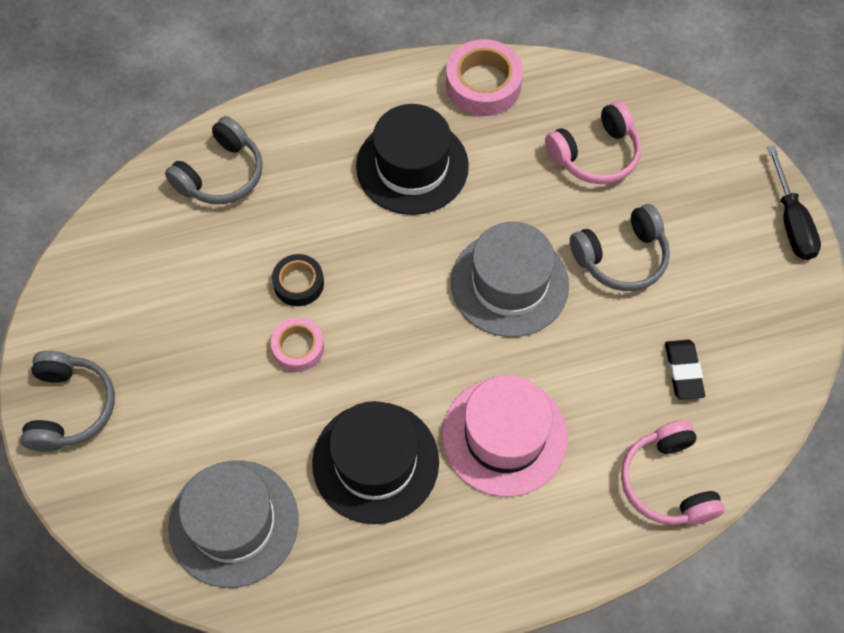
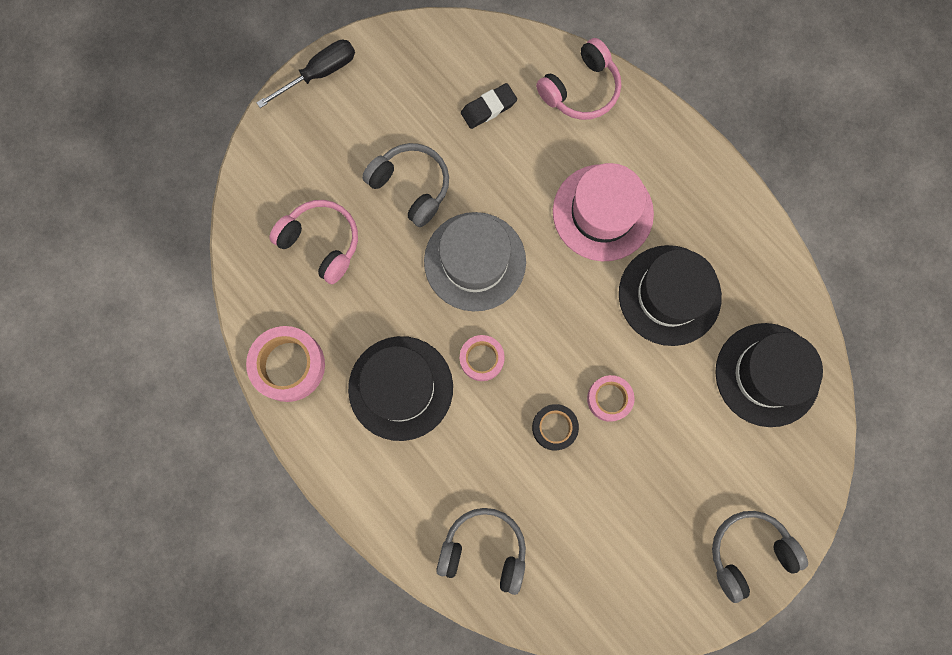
camera: 115 degrees left, 15 degrees up
(233, 523) = (767, 374): grey hat -> black hat
(403, 247) = (481, 359): none -> pink tape

